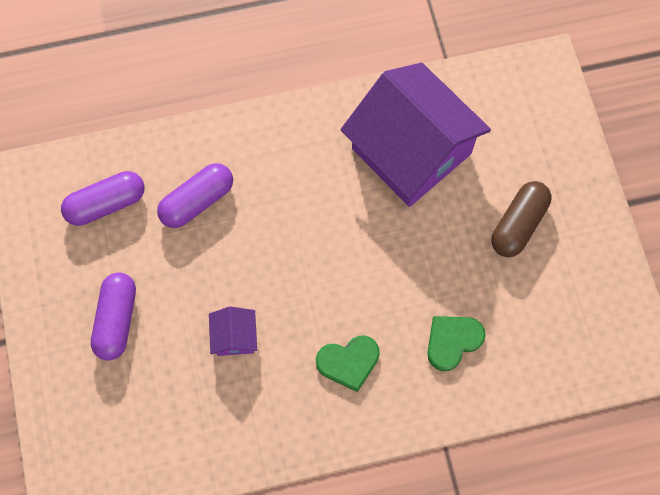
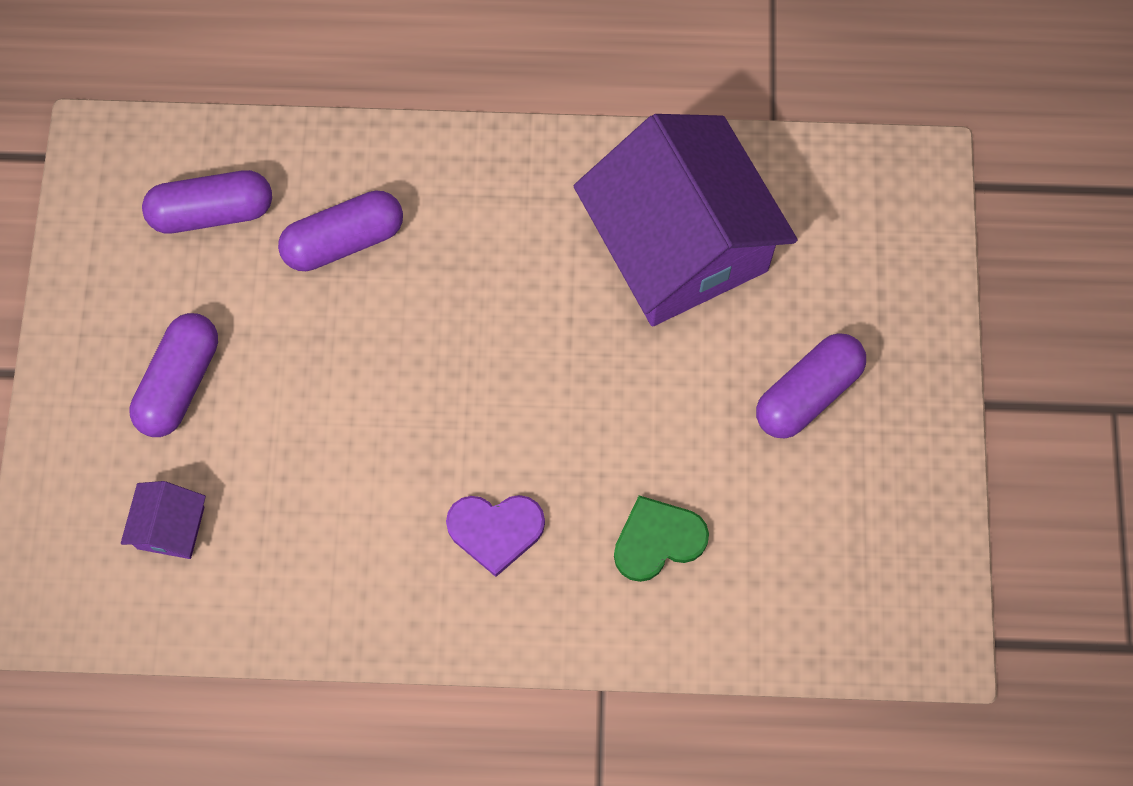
camera: 15 degrees right, 0 degrees up
(234, 337) = (341, 450): purple house -> purple house (171, 527)
(348, 362) = (495, 530): green heart -> purple heart
(518, 224) = (807, 393): brown capsule -> purple capsule

